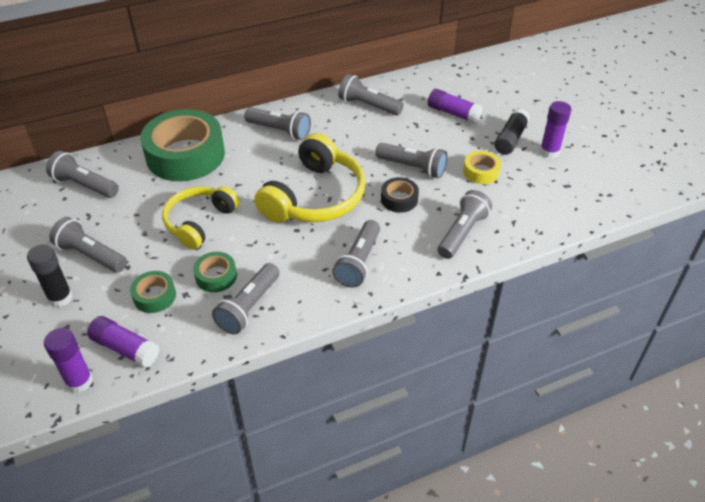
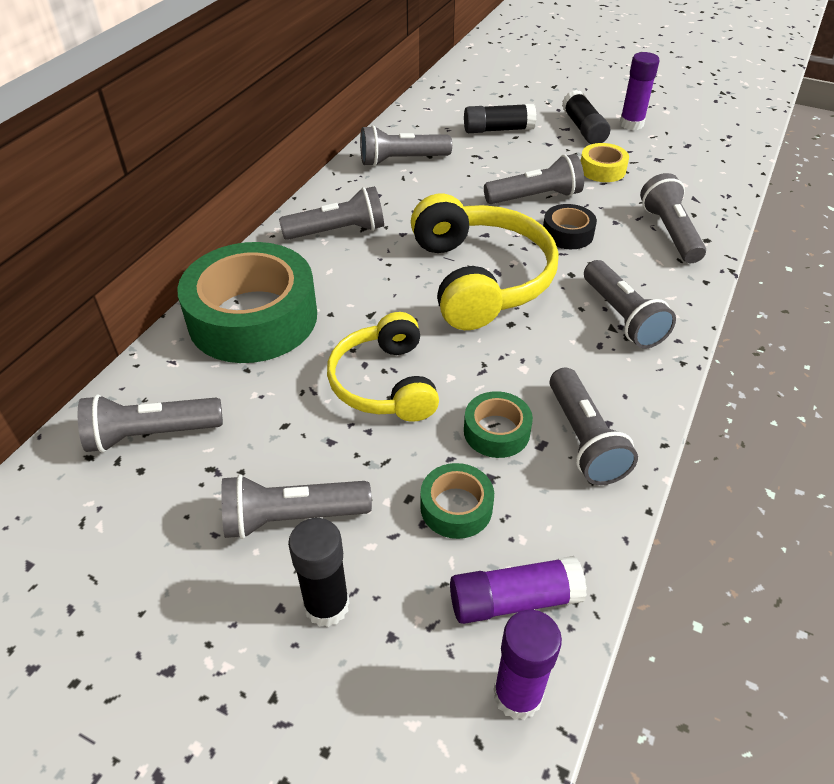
camera: 40 degrees left, 0 degrees up
(453, 113) = (498, 130): purple glue stick -> black glue stick

